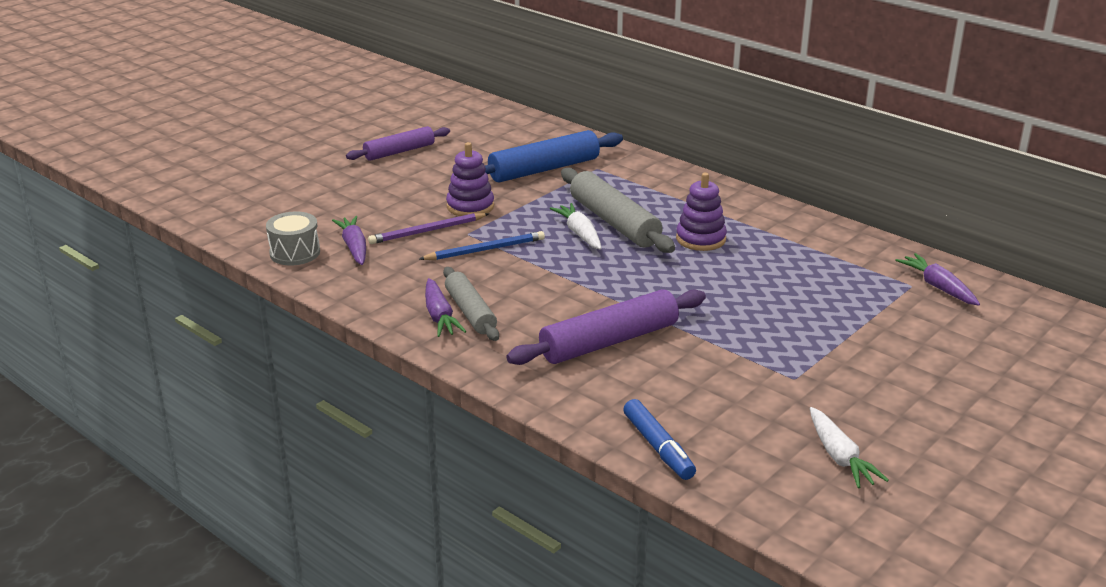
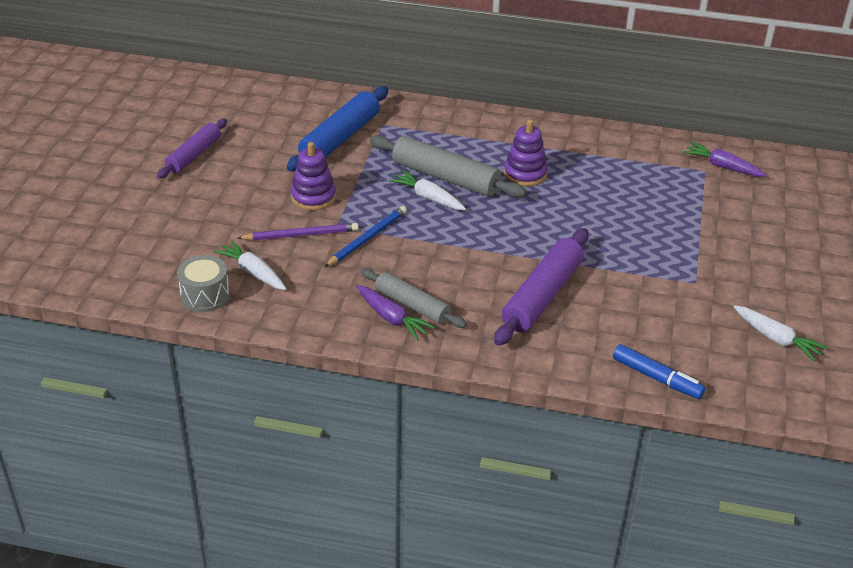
camera: 30 degrees left, 10 degrees up
(354, 247) = (253, 272): purple carrot -> white carrot
(427, 231) = (301, 235): purple pencil -> purple pencil turned 135 degrees counterclockwise

